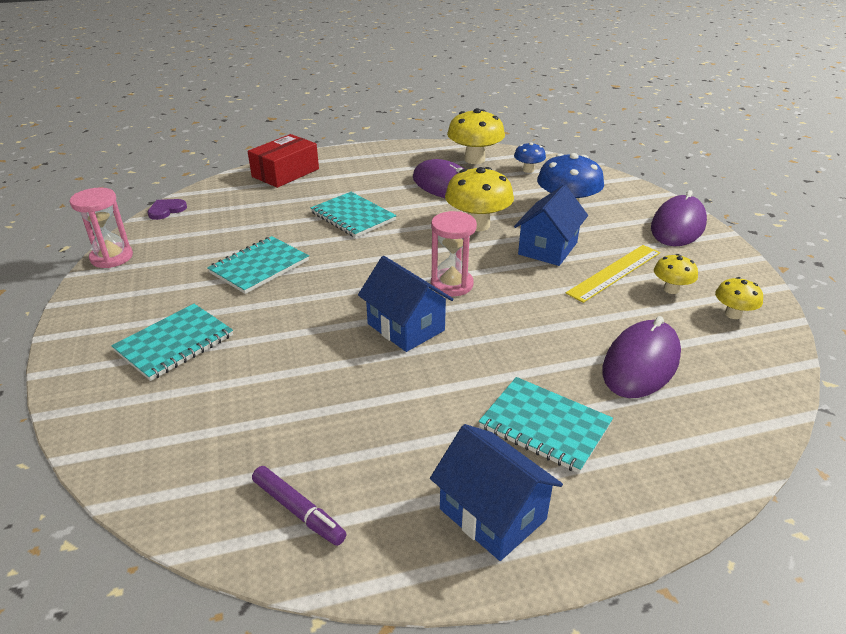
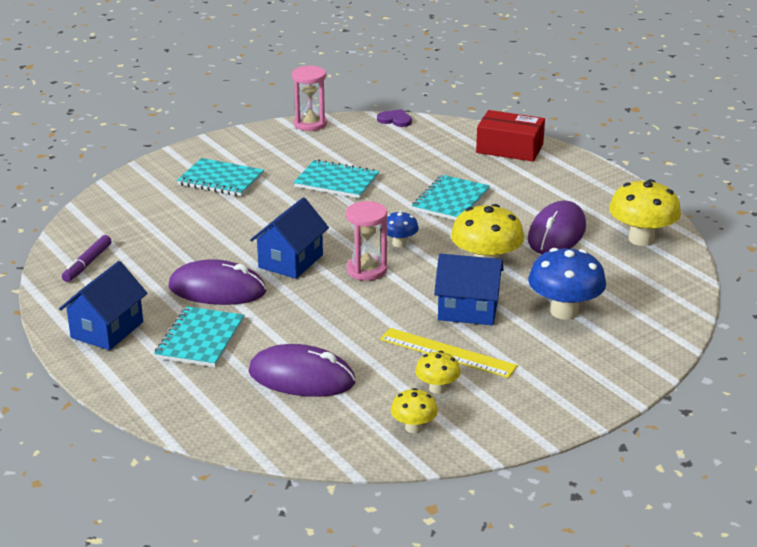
camera: 70 degrees right, 5 degrees down
(528, 170) = (645, 276): blue mushroom -> blue mushroom (399, 243)
(677, 226) = (584, 387): purple mouse -> purple mouse (217, 289)

